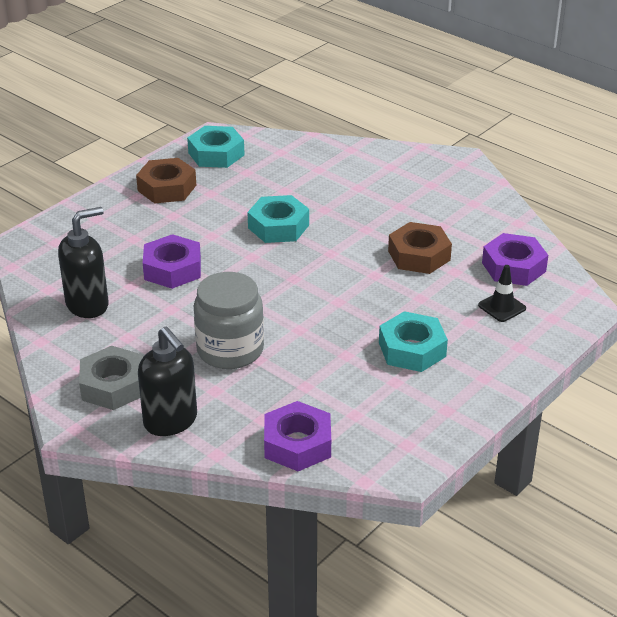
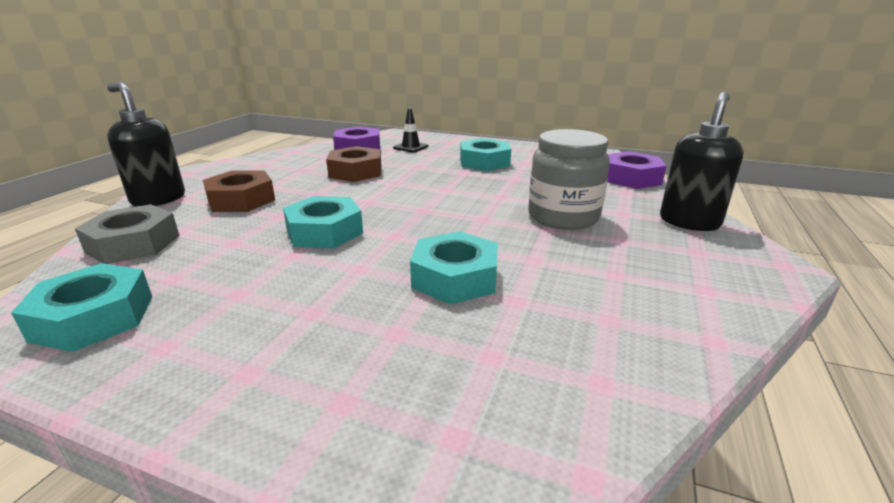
camera: 110 degrees left, 10 degrees down
(88, 305) = (594, 324): black soap dispenser -> black soap dispenser (158, 199)
(113, 386) = (697, 260): grey nut -> grey nut (133, 244)
(167, 188) = (217, 341): brown nut -> brown nut (241, 200)
(172, 269) = (455, 277): purple nut -> turquoise nut

